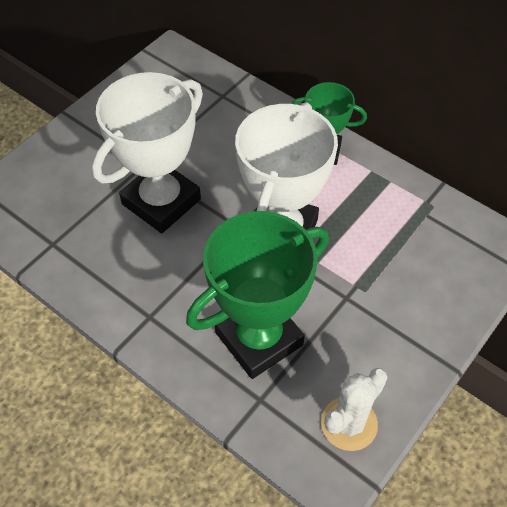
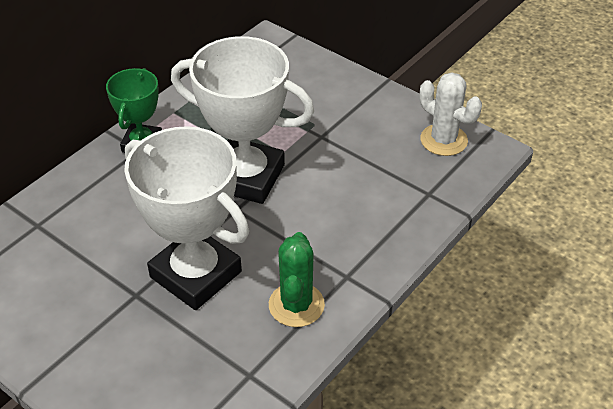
camera: 90 degrees left, 10 degrees down
(119, 275) = (296, 305): none -> green cactus
(259, 339) = (368, 194): green trophy -> none

